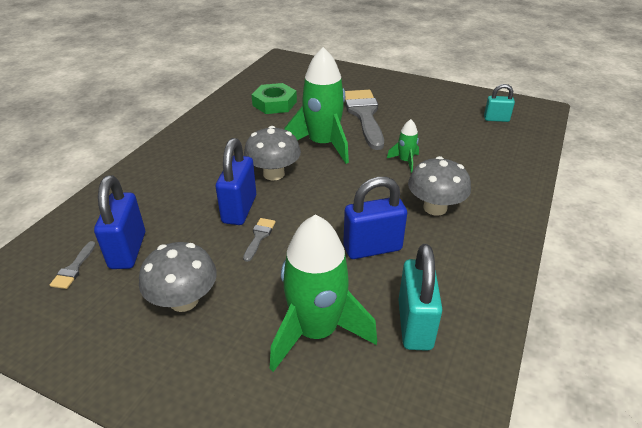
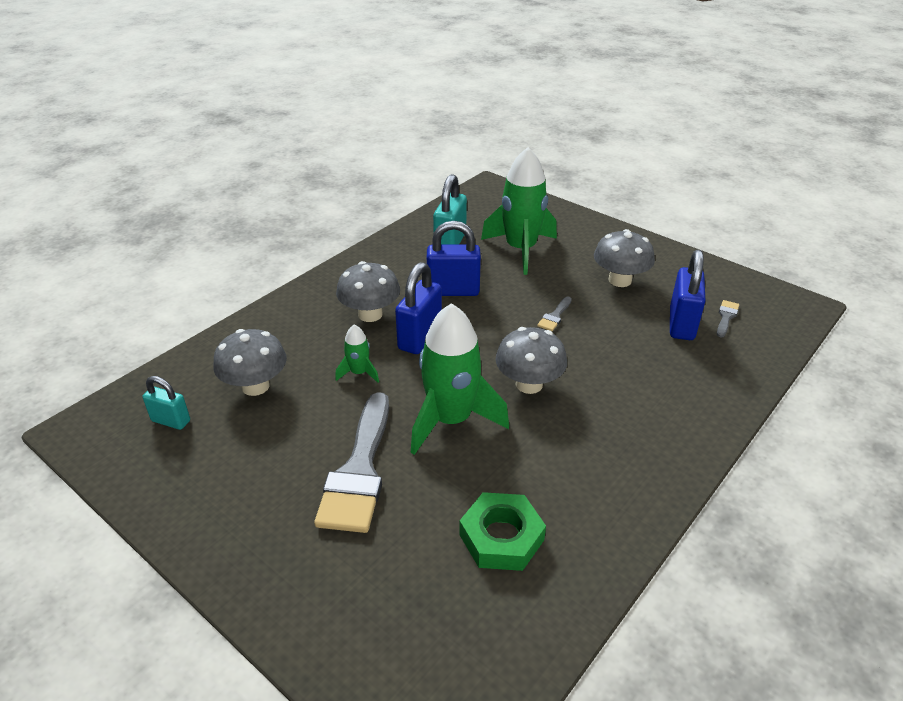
camera: 165 degrees left, 0 degrees up
(239, 209) = (573, 346): blue padlock -> blue padlock (420, 337)
(468, 143) = (255, 386): none -> grey mushroom

